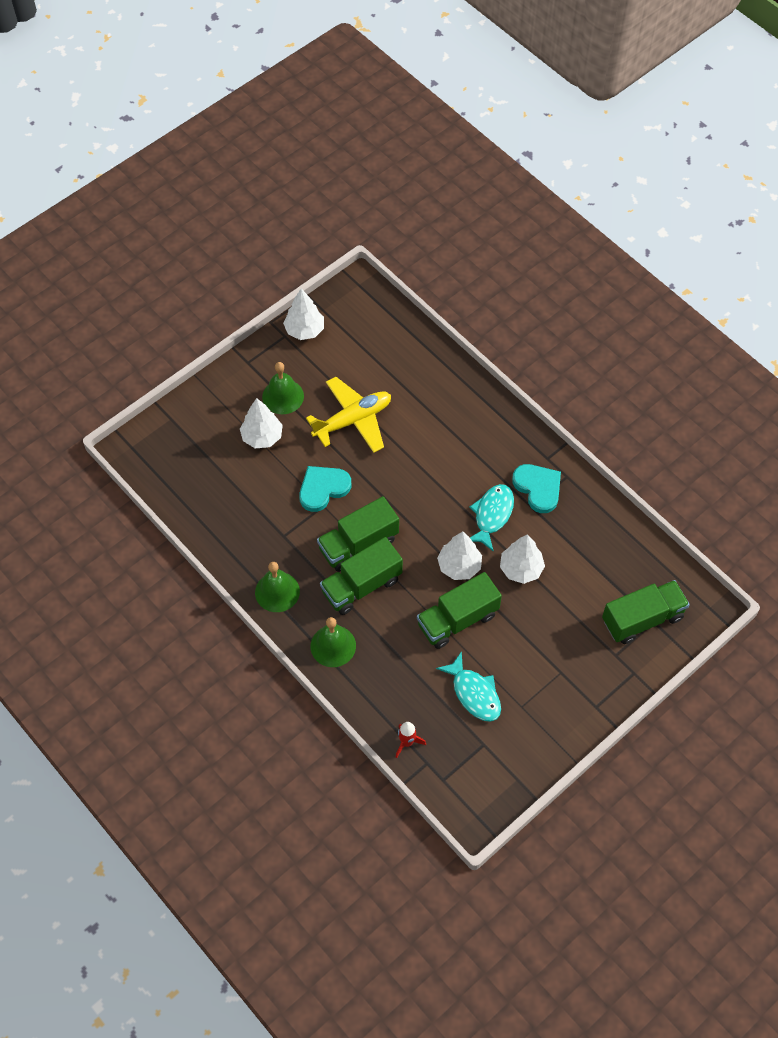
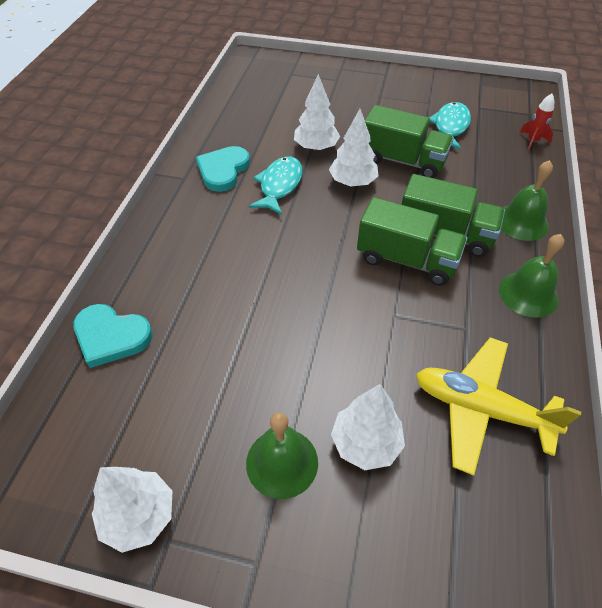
camera: 125 degrees left, 10 degrees down
(323, 488) = (375, 328): turquoise heart -> turquoise heart (111, 336)
(353, 420) = (258, 354): yellow plane -> yellow plane (480, 409)
(492, 515) = (279, 185): turquoise fish -> turquoise fish turned 120 degrees clockwise
(642, 619) = (294, 78): green truck -> none

